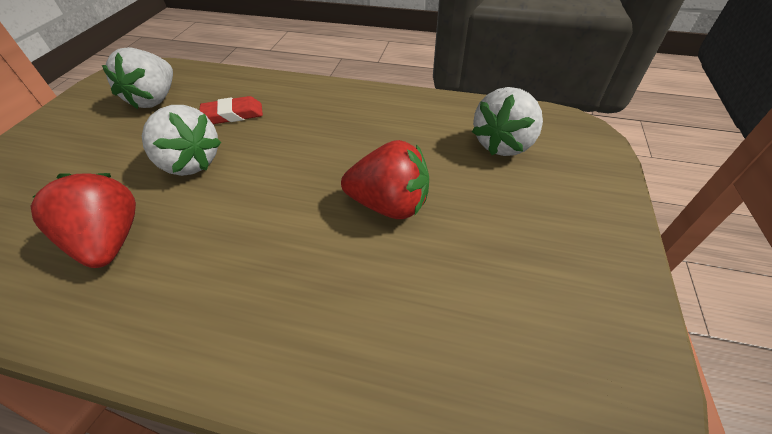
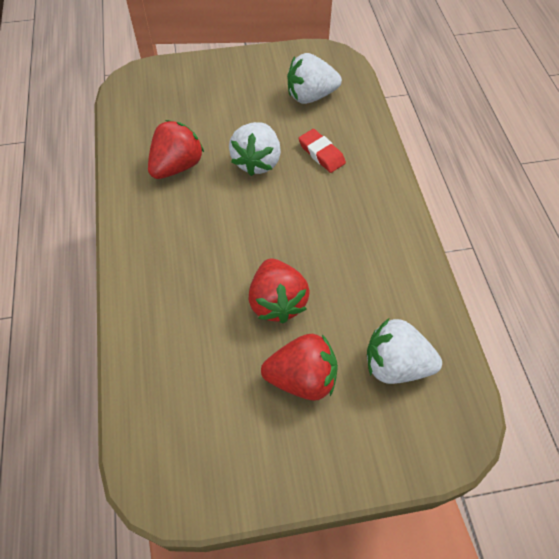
camera: 65 degrees right, 10 degrees up
(495, 214) = (302, 378): none -> red strawberry

